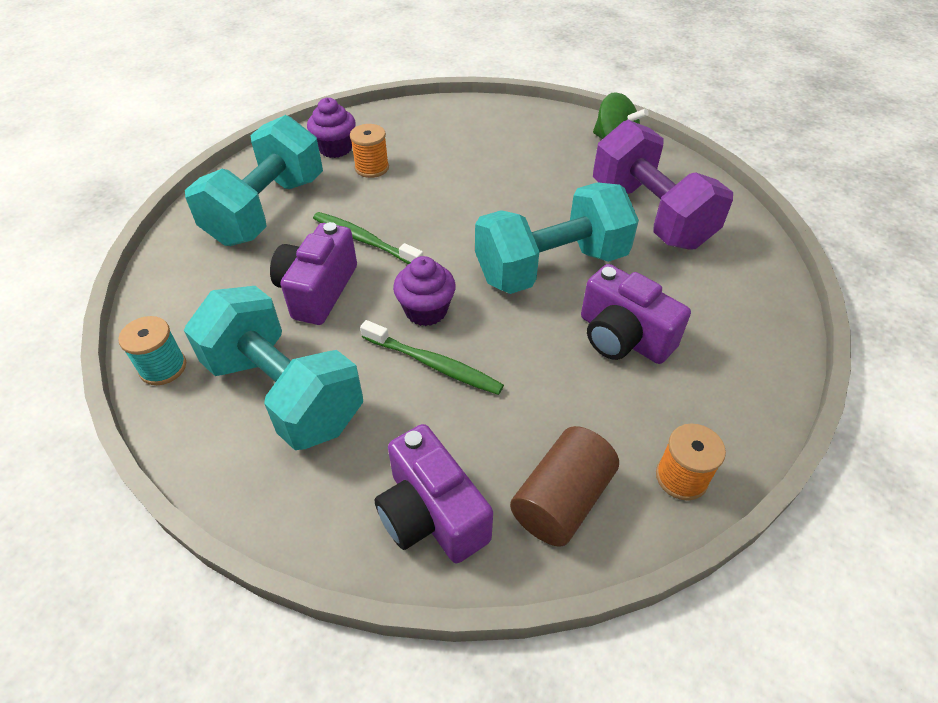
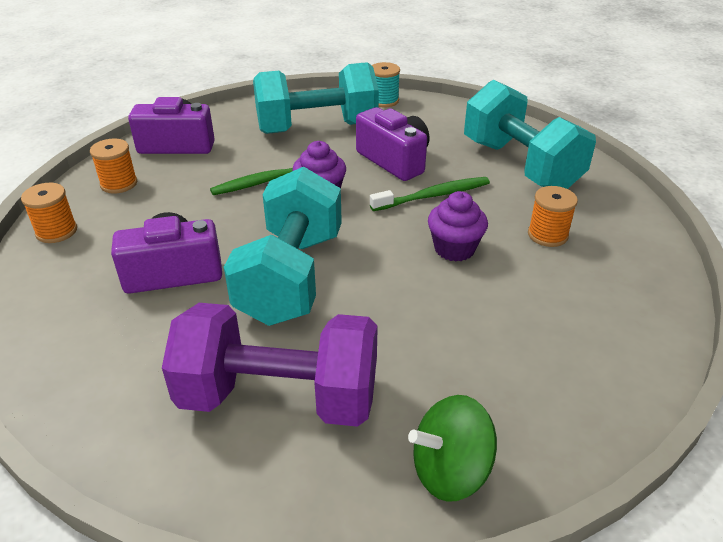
camera: 125 degrees right, 10 degrees down
(335, 148) = (603, 225): purple cupcake -> purple cupcake (454, 249)
(562, 500) = (119, 184): brown cylinder -> orange spool

